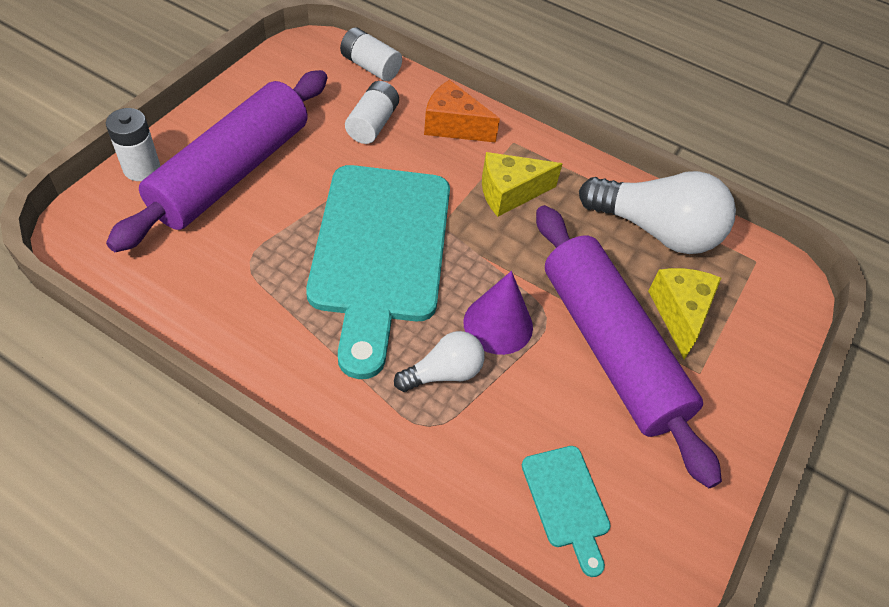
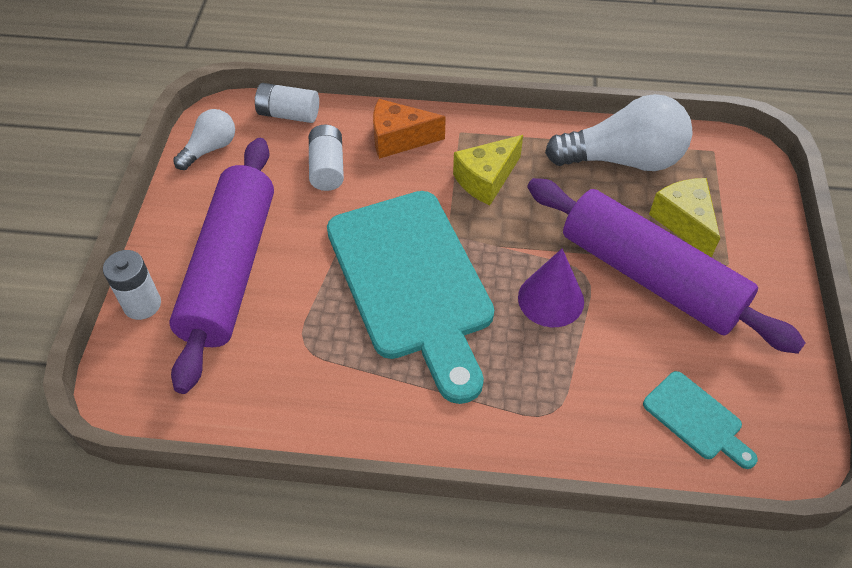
camera: 20 degrees left, 0 degrees up
(443, 373) = (534, 362): white light bulb -> white light bulb (210, 149)

